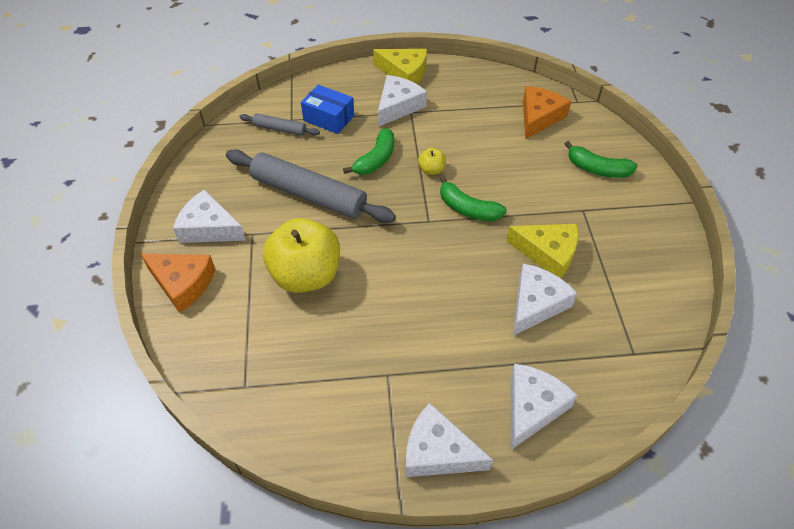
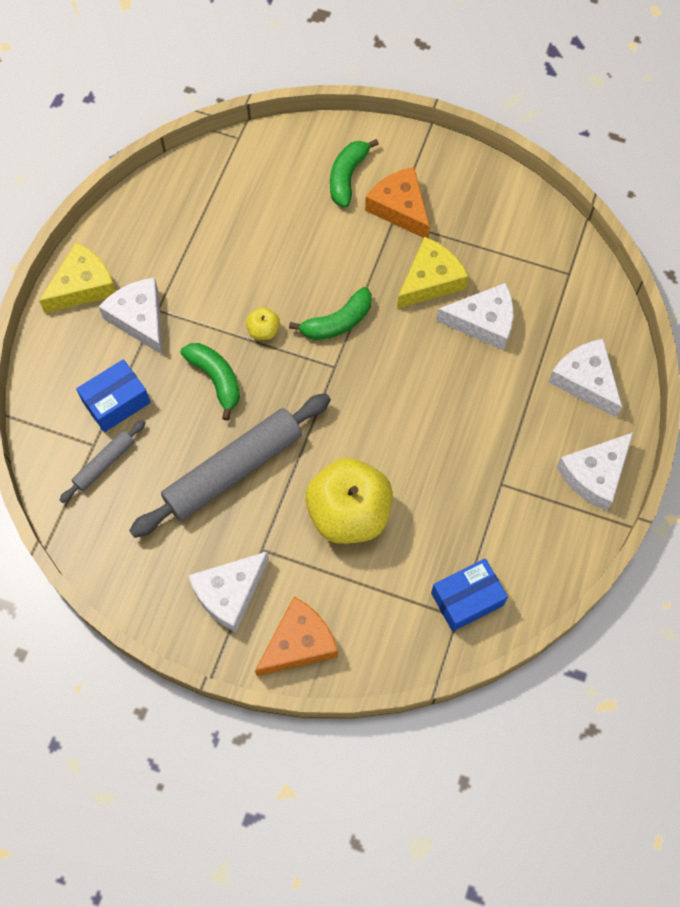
camera: 65 degrees left, 15 degrees up
(264, 387) = (467, 599): none -> blue box
(536, 304) = (483, 322): white cheese -> white cheese turned 120 degrees clockwise
(539, 117) = (242, 187): orange cheese -> orange cheese (400, 208)
(597, 169) = (347, 177): green banana -> green banana turned 150 degrees clockwise

